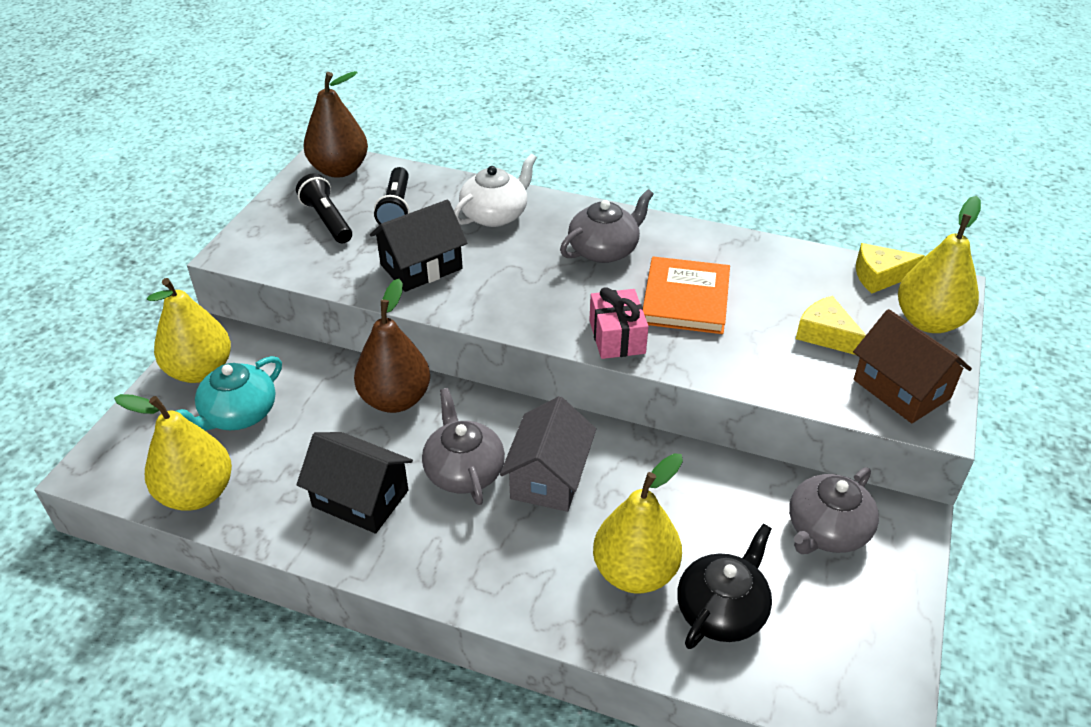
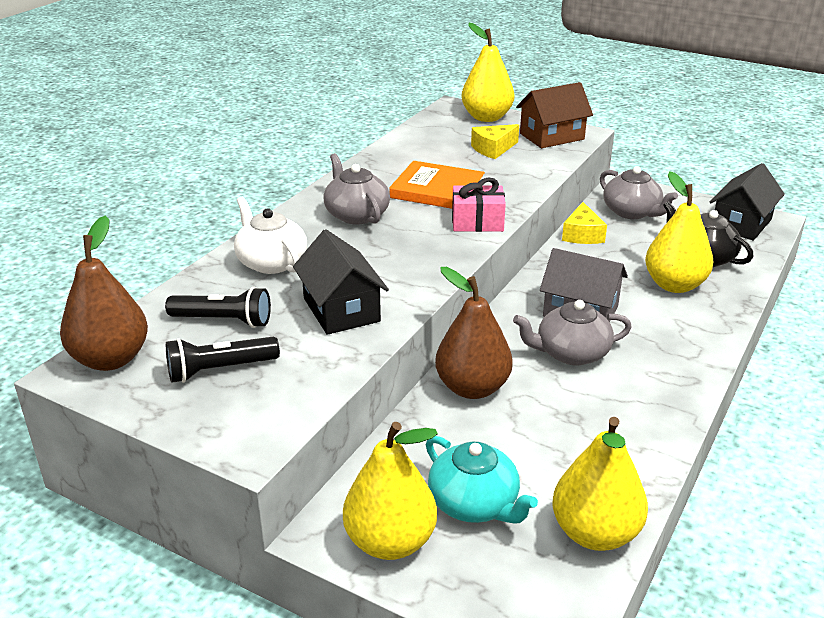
camera: 80 degrees left, 10 degrees down
(360, 498) = (602, 414): black house -> black house (741, 224)
(879, 276) = (433, 122): yellow cheese -> yellow cheese (582, 234)

